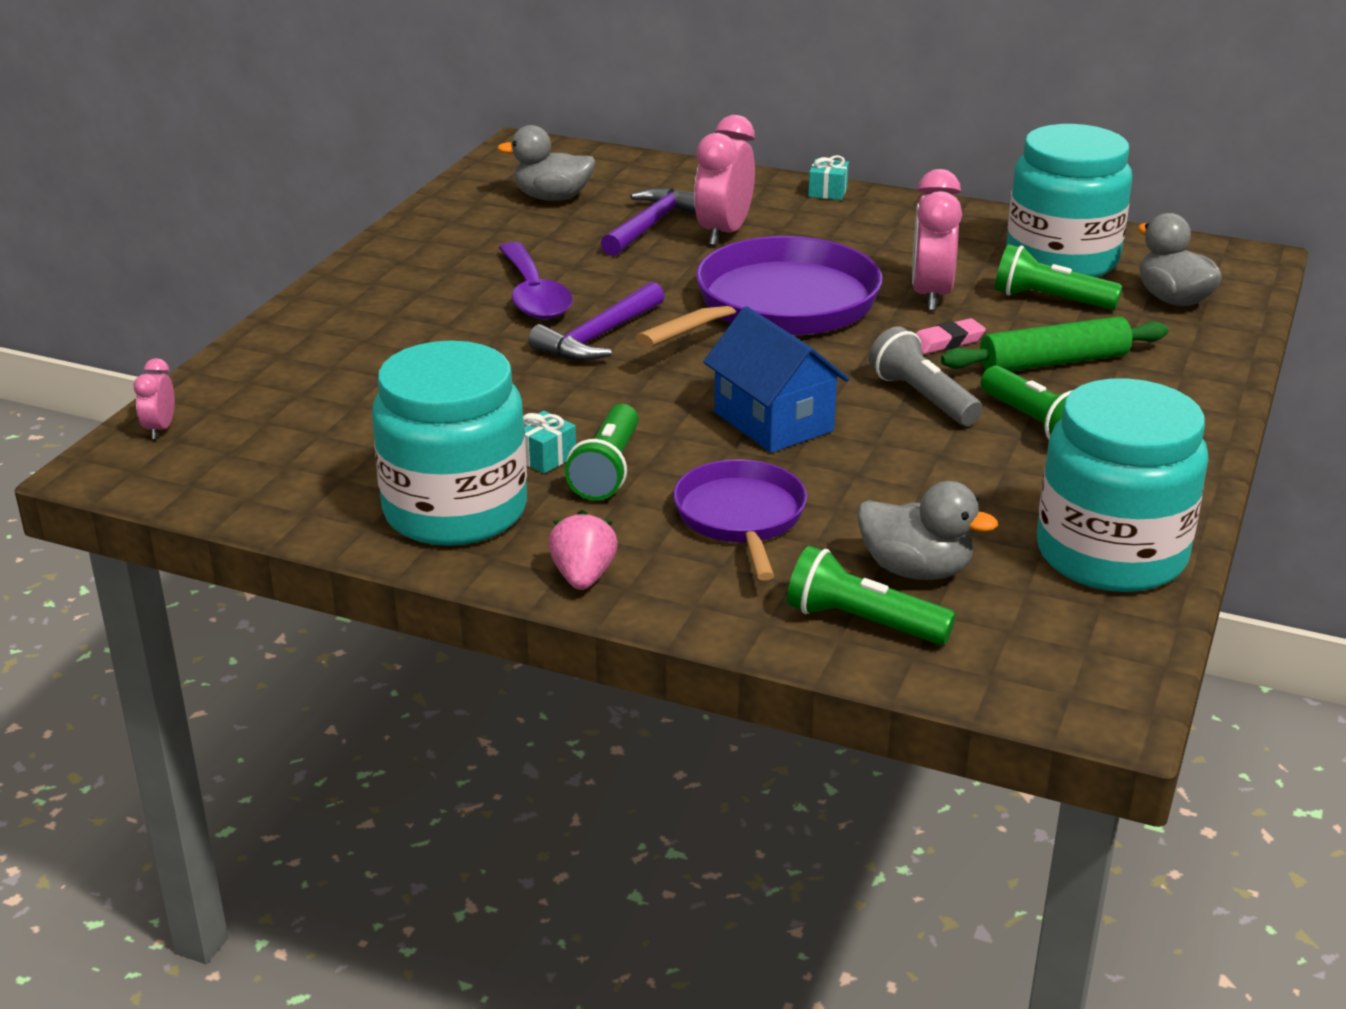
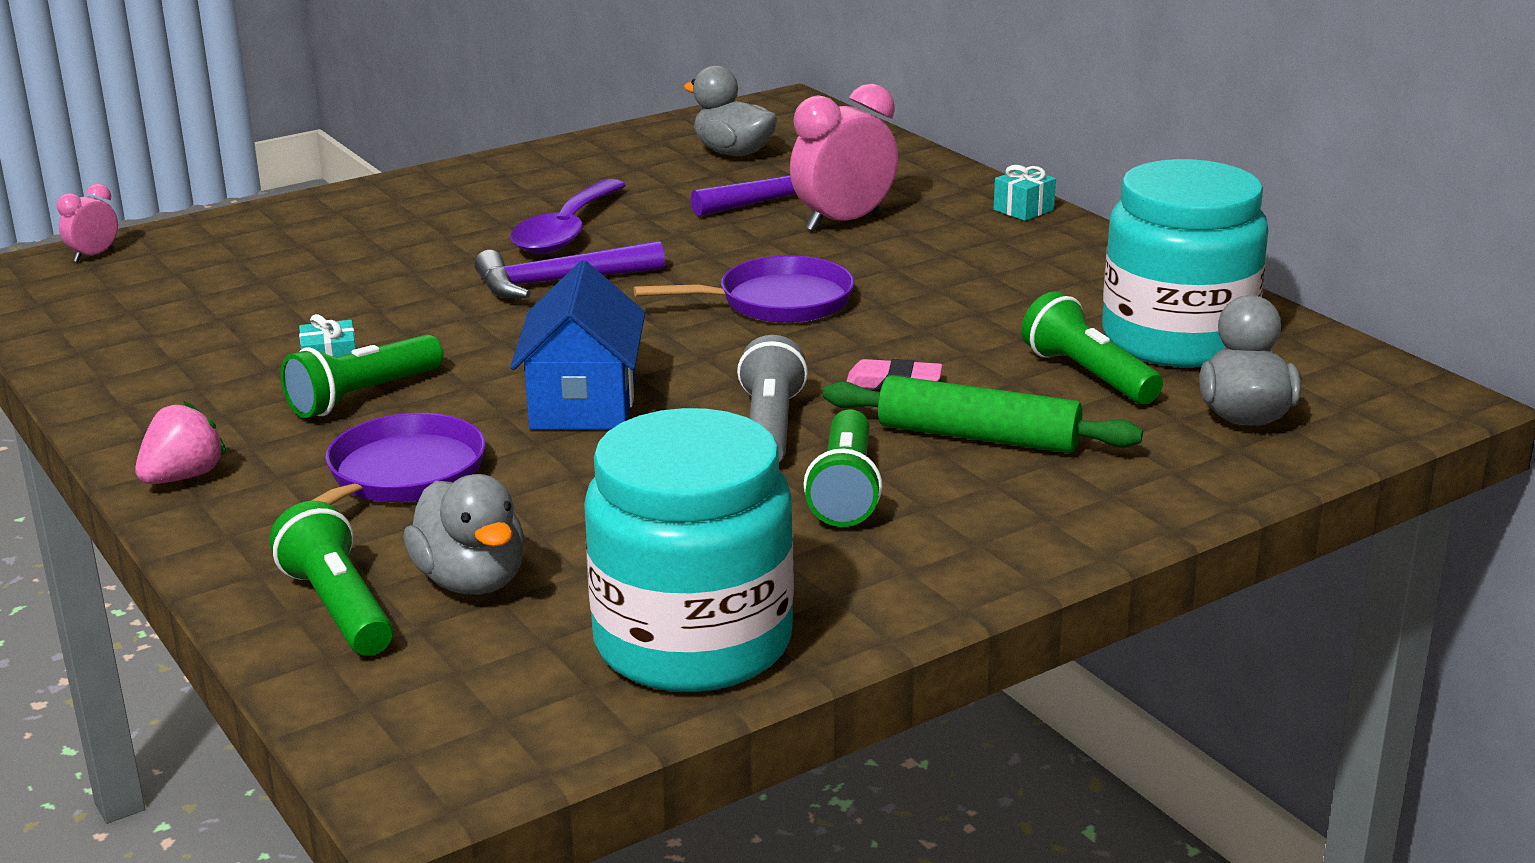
camera: 35 degrees right, 5 degrees down
(455, 511) = (185, 388): turquoise jar -> none
(778, 306) = (776, 302): purple pan -> purple pan, size x0.59
(931, 295) = (957, 334): pink clock -> none

